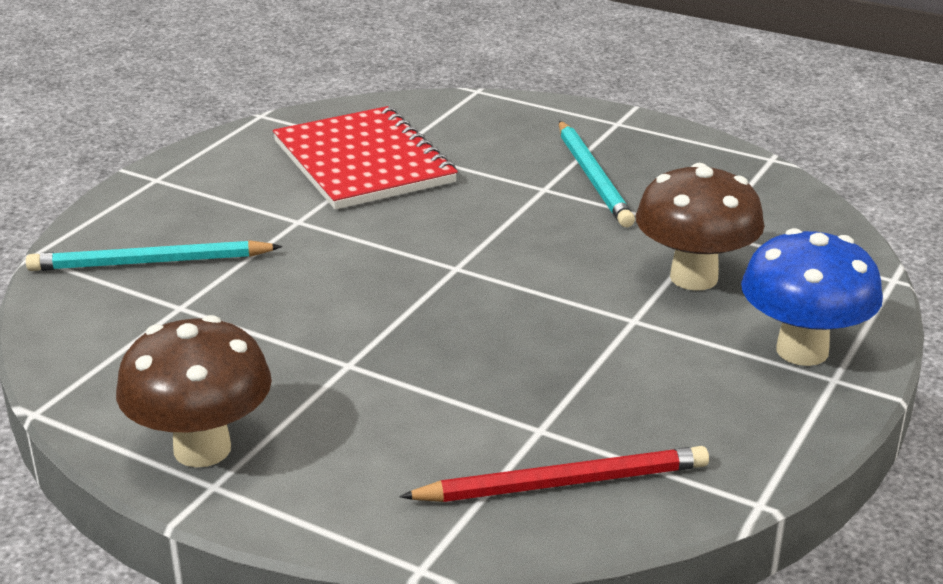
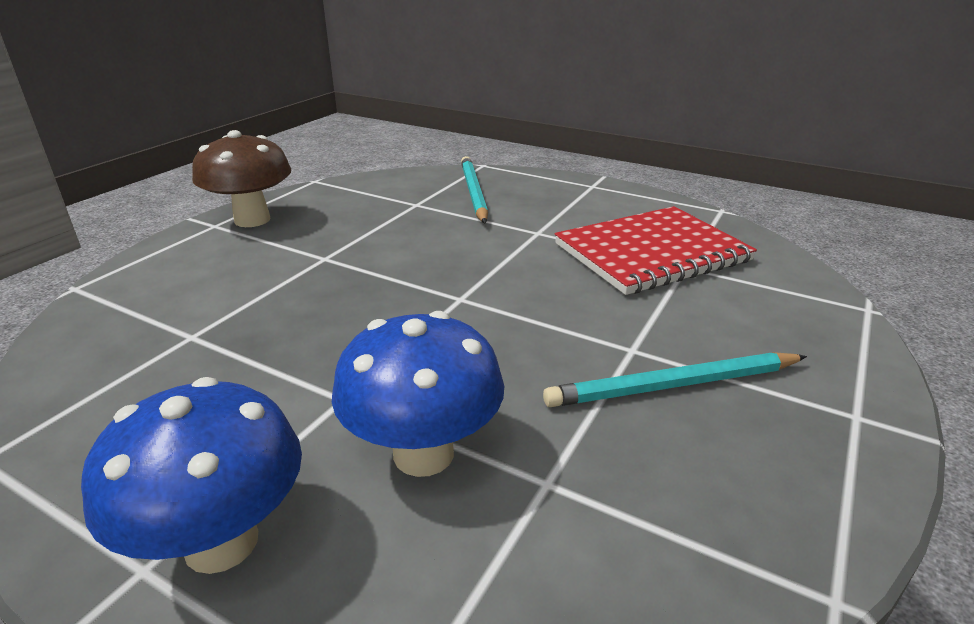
camera: 90 degrees right, 0 degrees up
(563, 483) = (112, 344): red pencil -> none
(694, 278) = (423, 454): brown mushroom -> blue mushroom

